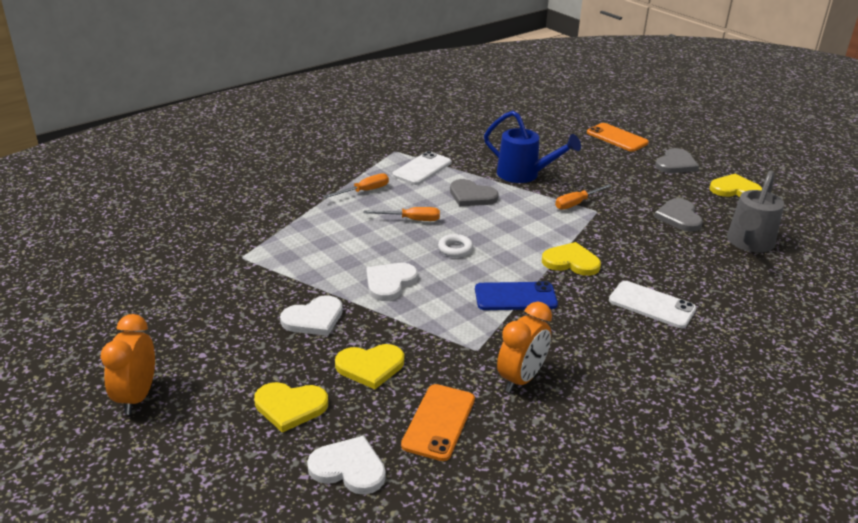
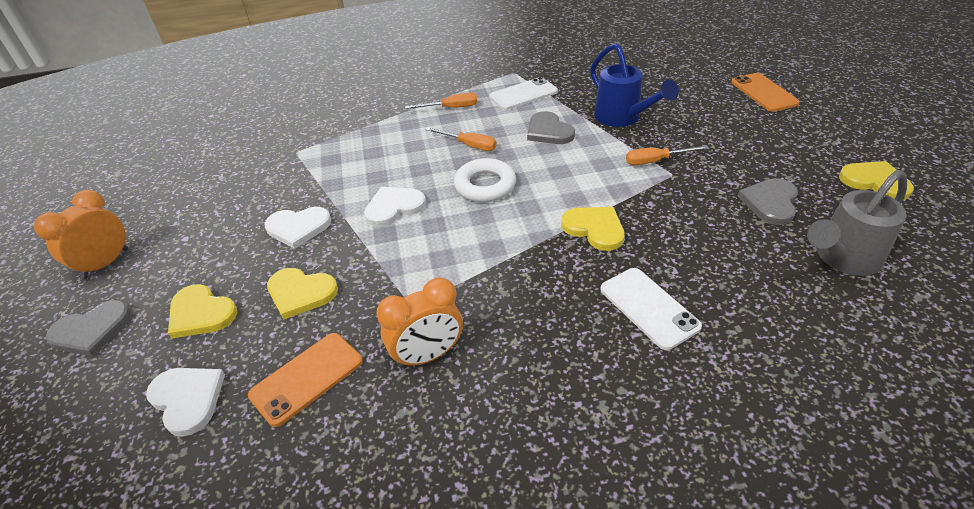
camera: 30 degrees right, 10 degrees up
(455, 249) = (485, 185): white ring -> white ring, size x1.66
(515, 297) = (501, 255): blue phone -> none
(675, 164) = (816, 135): grey heart -> grey heart (91, 330)

